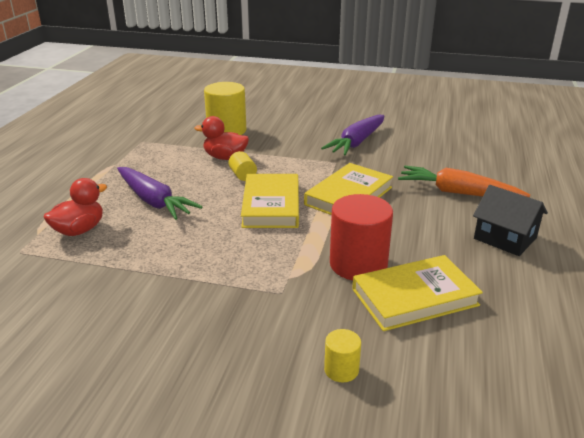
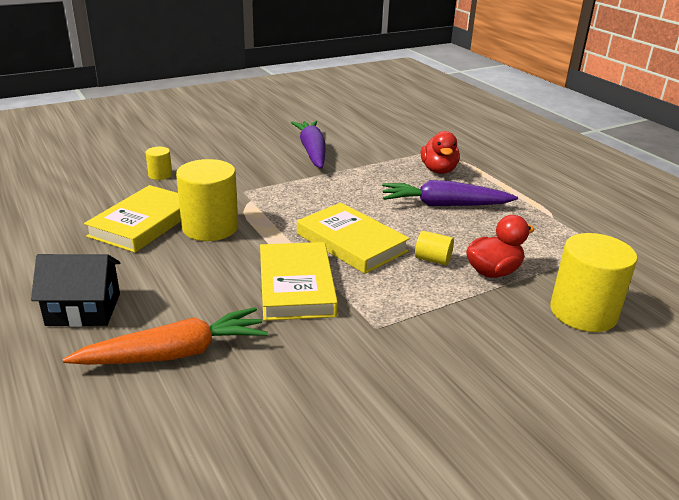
camera: 135 degrees right, 0 degrees up
(357, 142) = (406, 387): purple carrot -> purple carrot (312, 151)
(358, 264) = (210, 227): red cylinder -> yellow cylinder

